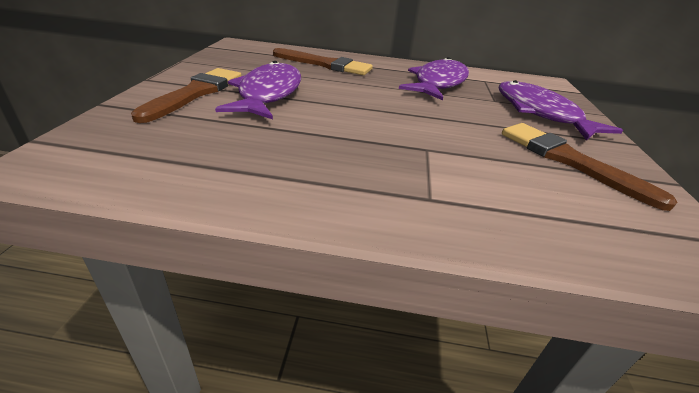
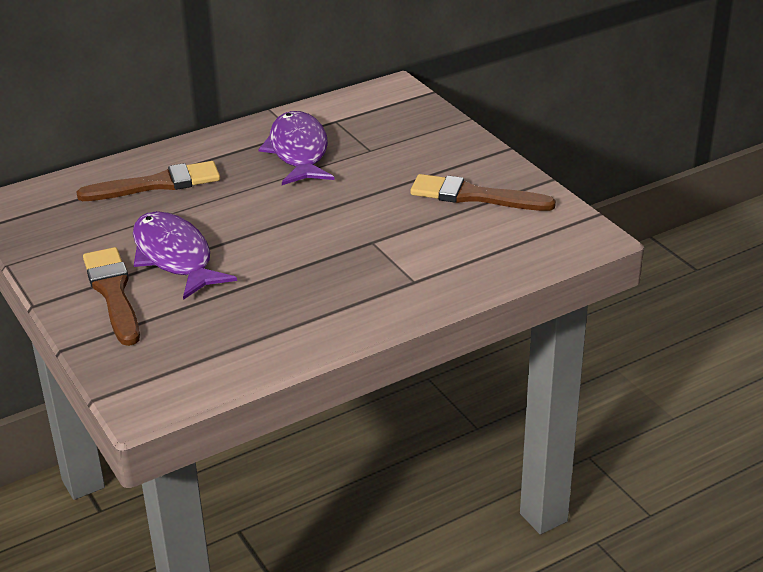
camera: 35 degrees left, 0 degrees up
(540, 113) = (419, 147): purple fish -> none

